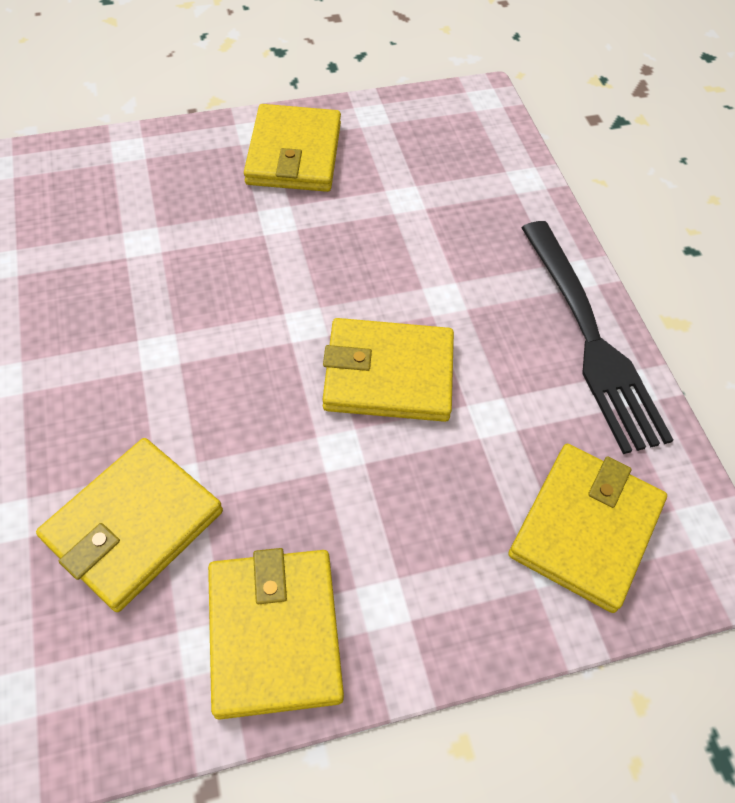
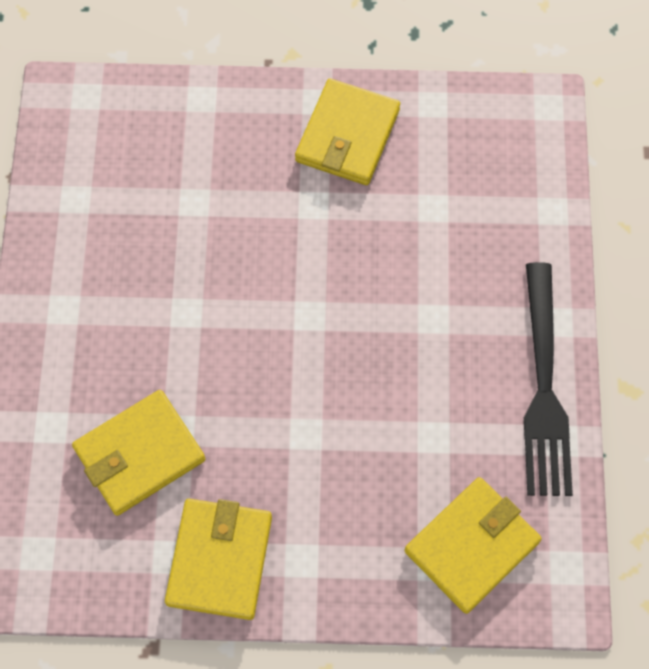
camera: 20 degrees right, 10 degrees up
(388, 374) = (363, 378): yellow wallet -> none

